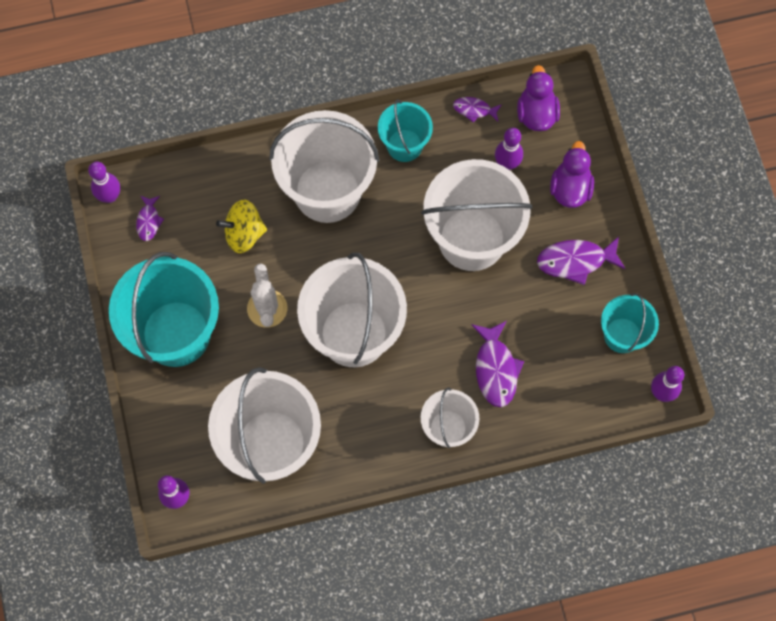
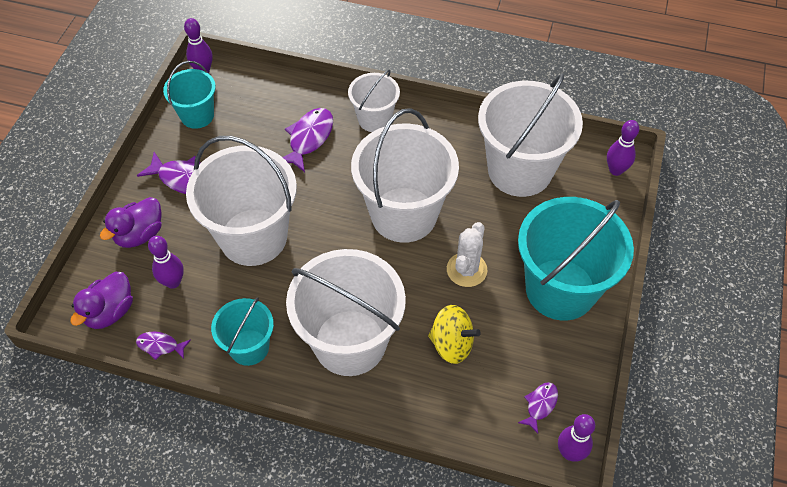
camera: 150 degrees left, 15 degrees down
(474, 110) = (160, 346): purple fish -> purple fish turned 150 degrees clockwise

